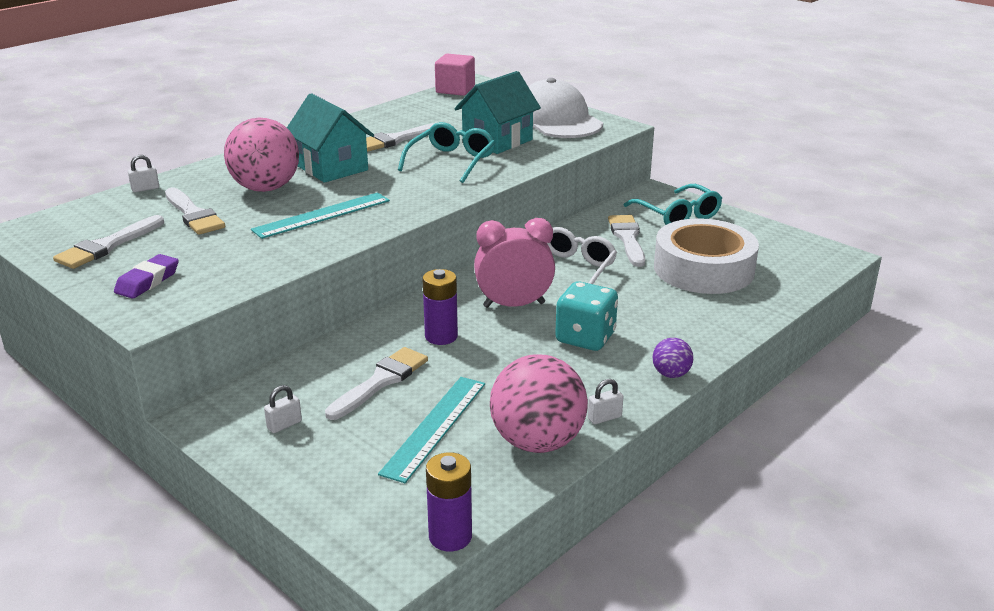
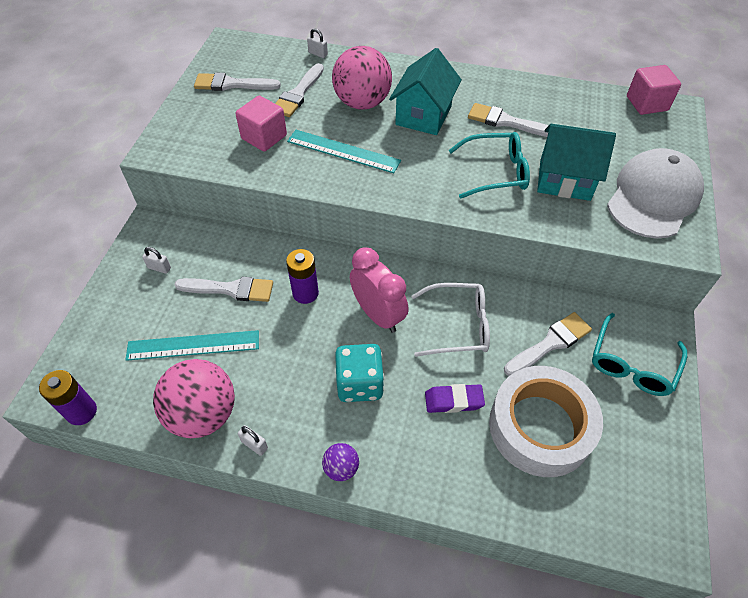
camera: 60 degrees right, 25 degrees up
(147, 281) = (199, 126): purple eraser -> purple eraser (453, 401)
(233, 249) = (264, 137): none -> pink cube

